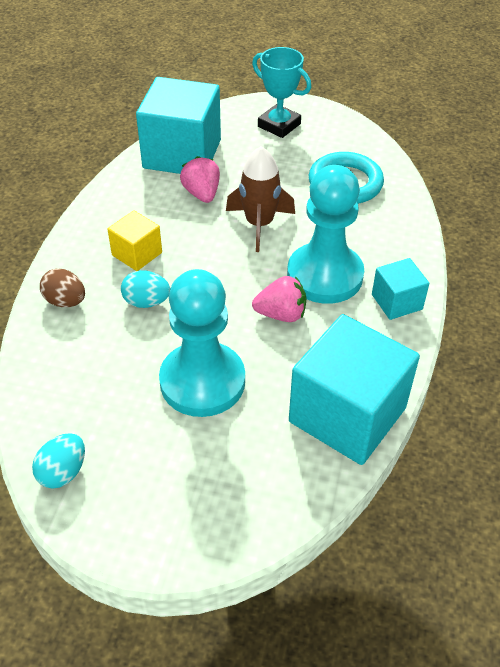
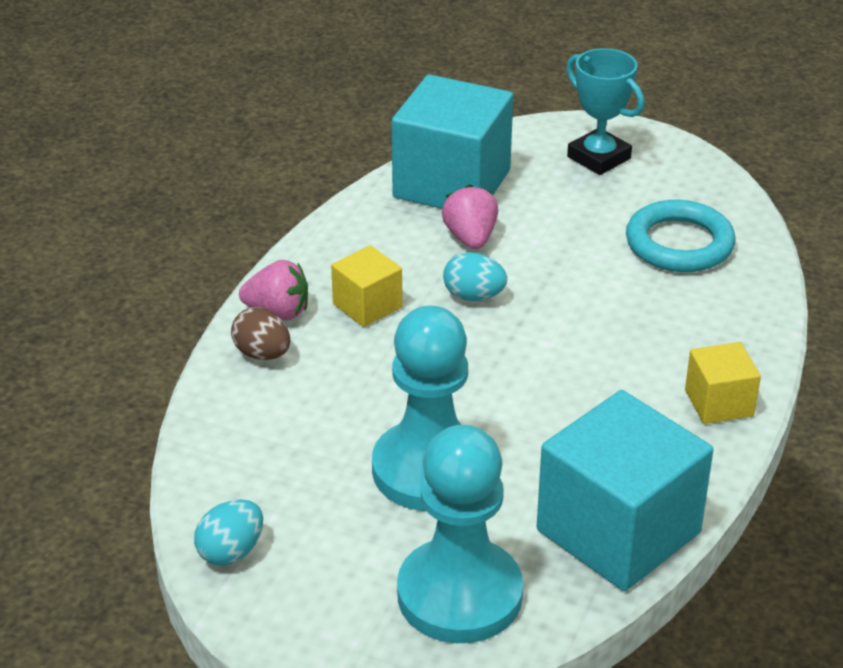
camera: 10 degrees right, 10 degrees down
(146, 302) = (371, 366): turquoise egg -> turquoise egg (474, 296)
(259, 224) = (544, 285): brown rocket -> none
(281, 314) = (552, 401): pink strawberry -> pink strawberry (278, 312)
(325, 275) = (623, 359): turquoise pawn -> turquoise pawn (459, 594)
(397, 302) = (719, 403): turquoise cube -> yellow cube

